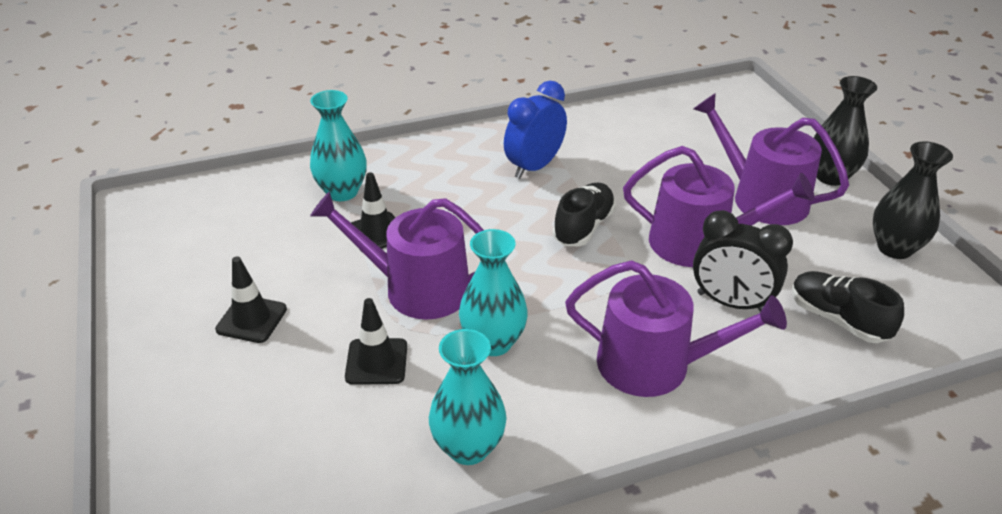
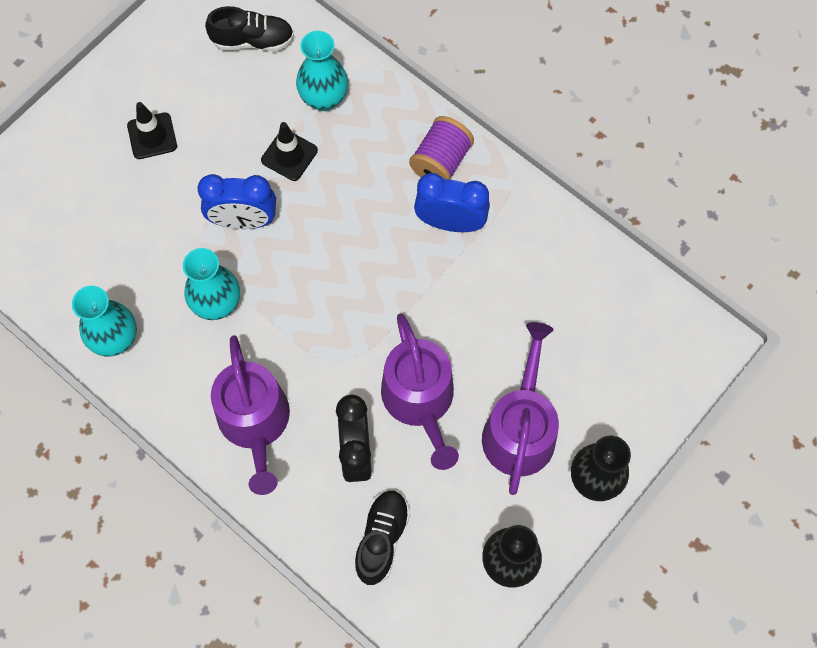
camera: 60 degrees right, 30 degrees up
(376, 362) = (157, 240): black traffic cone -> none
(416, 288) = (243, 221): purple watering can -> blue clock
(471, 152) = (441, 161): none -> purple spool
(583, 227) = (388, 302): black shoe -> black shoe (253, 40)

